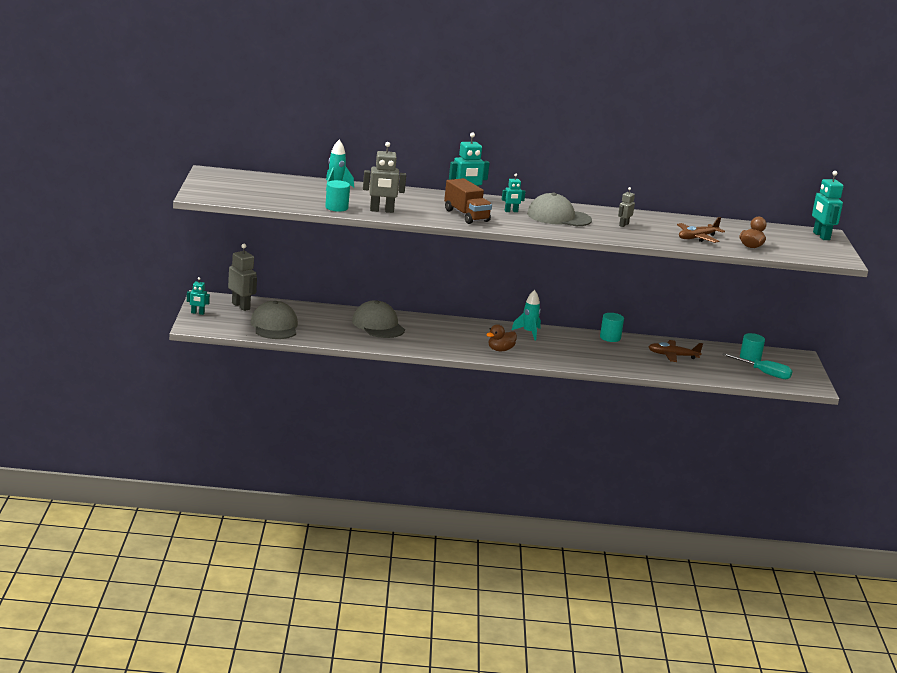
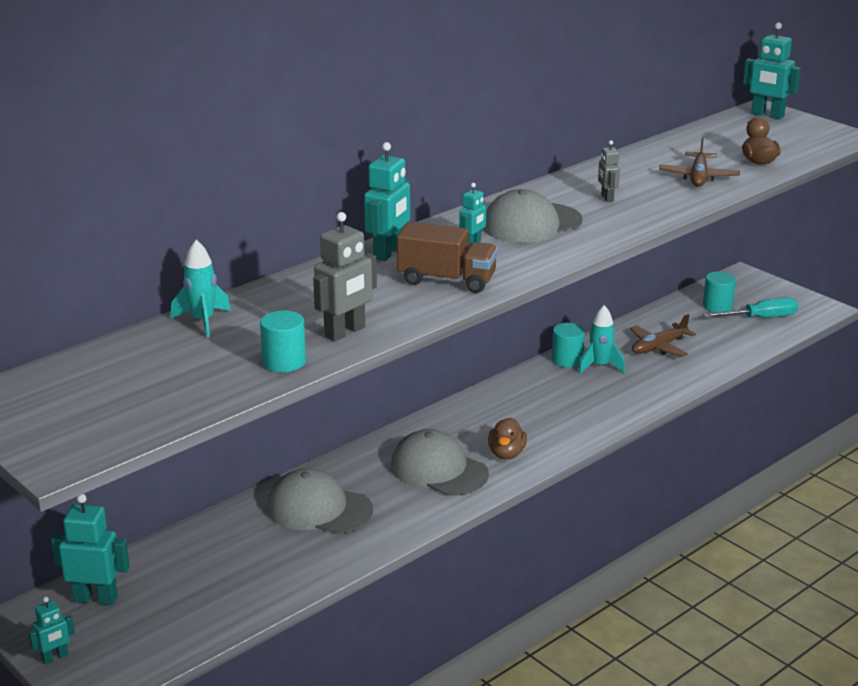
camera: 40 degrees left, 5 degrees up
(241, 306) = (95, 599): grey robot -> turquoise robot
(274, 326) = (199, 604): grey cap -> grey cap (439, 470)
(528, 333) = (487, 406): turquoise rocket -> turquoise rocket (600, 366)

